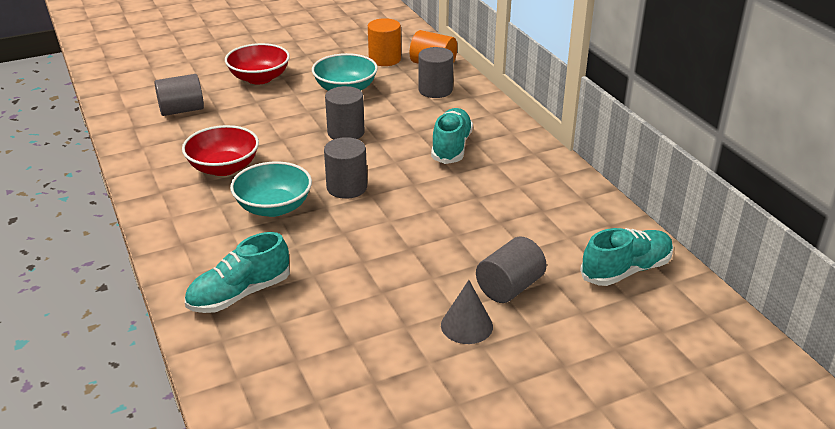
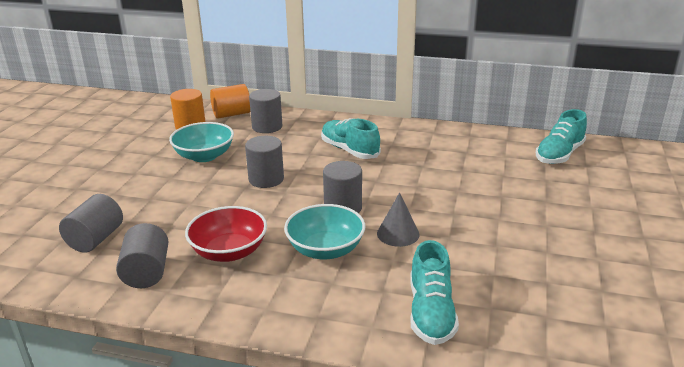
camera: 50 degrees left, 5 degrees down
(259, 78) = (116, 183): red bowl -> none
(466, 325) = (567, 228): grey cone -> grey cone (398, 234)
(509, 287) = (539, 196): grey cylinder -> grey cylinder (146, 272)
(626, 270) = (559, 154): turquoise shoe -> turquoise shoe turned 150 degrees counterclockwise

